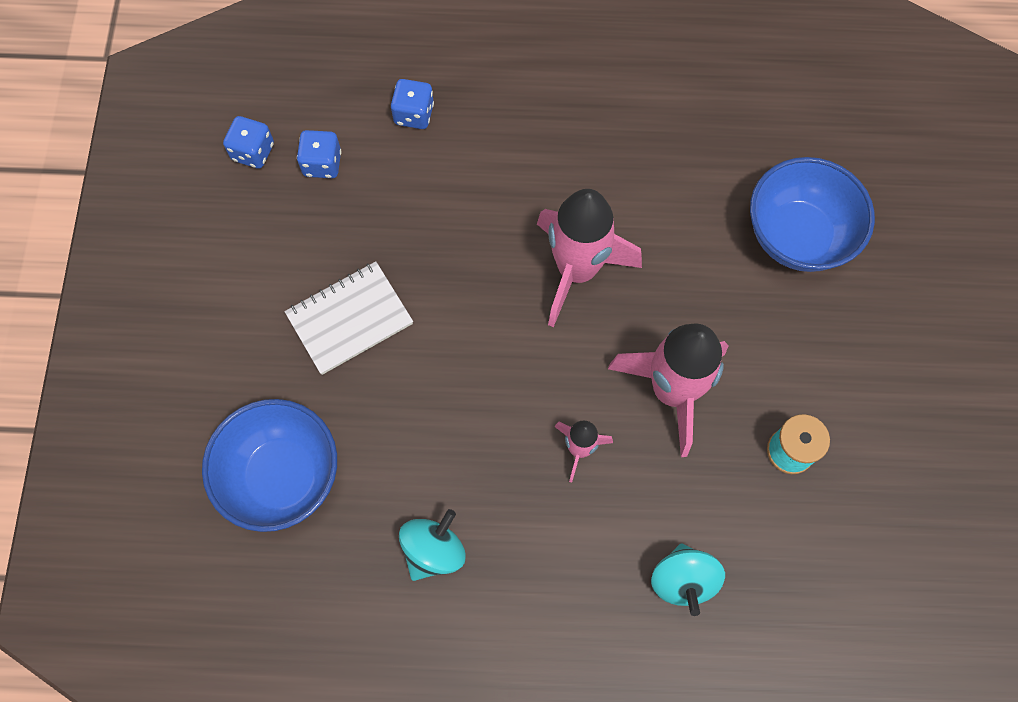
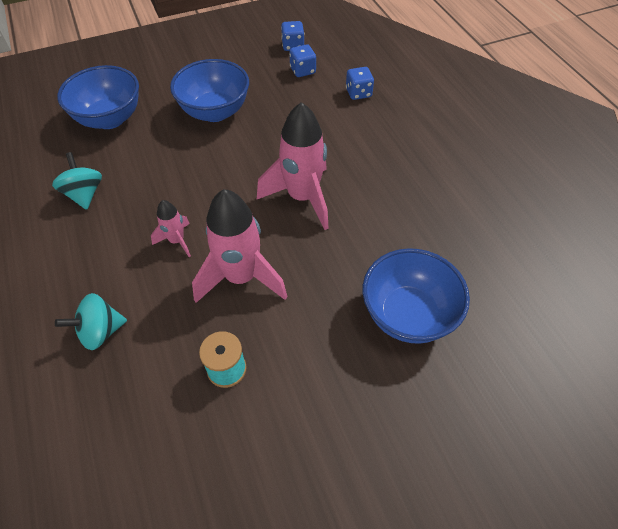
camera: 65 degrees right, 15 degrees down
(349, 319) = (215, 112): white notebook -> blue bowl
(433, 550) = (84, 194): turquoise spinning top -> turquoise spinning top turned 120 degrees counterclockwise

